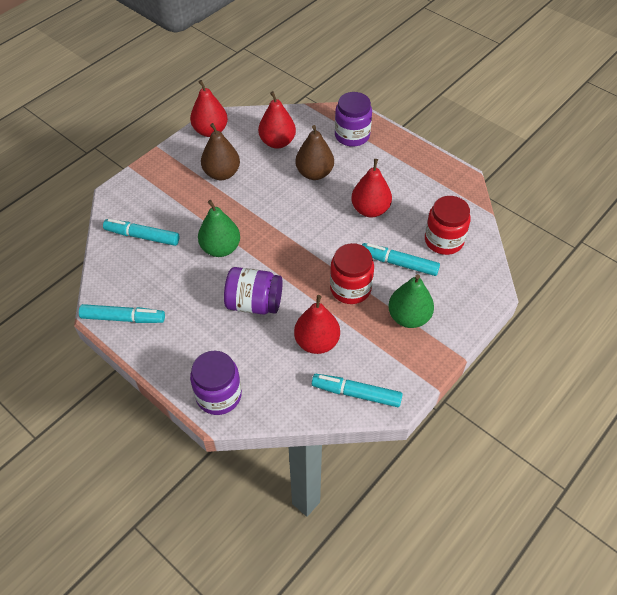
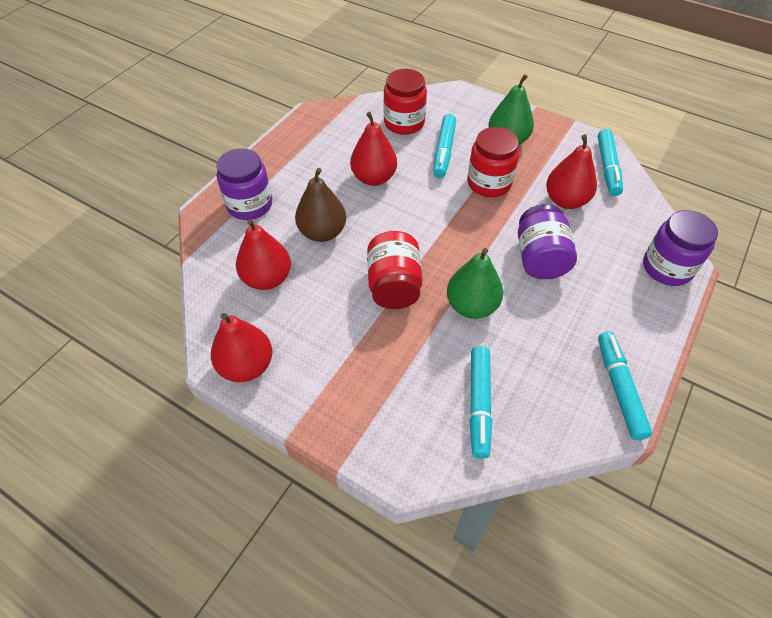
camera: 100 degrees left, 0 degrees up
(222, 173) = (337, 332): brown pear -> none
(252, 207) = (394, 286): none -> red jar

